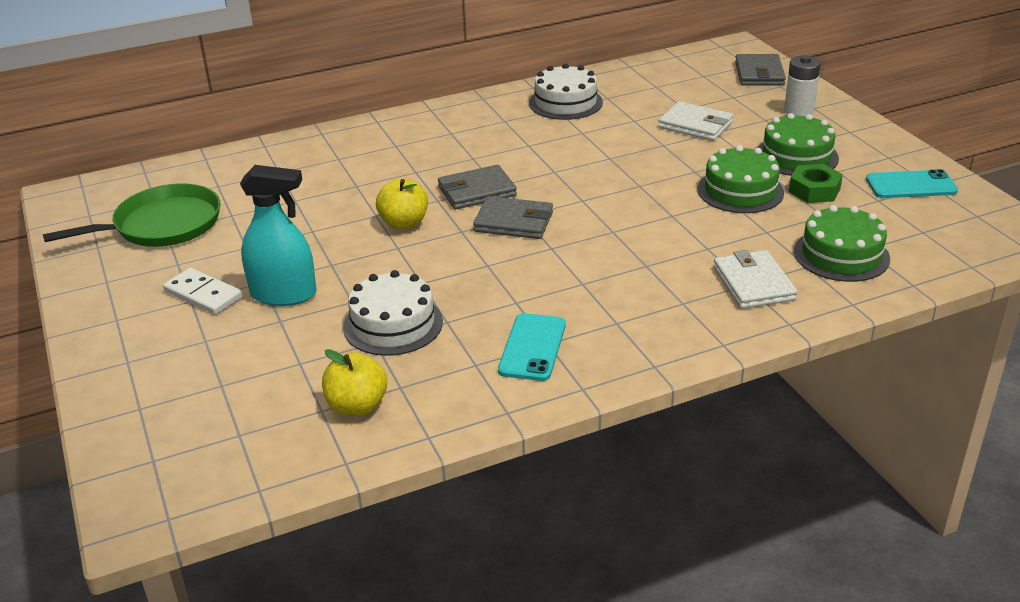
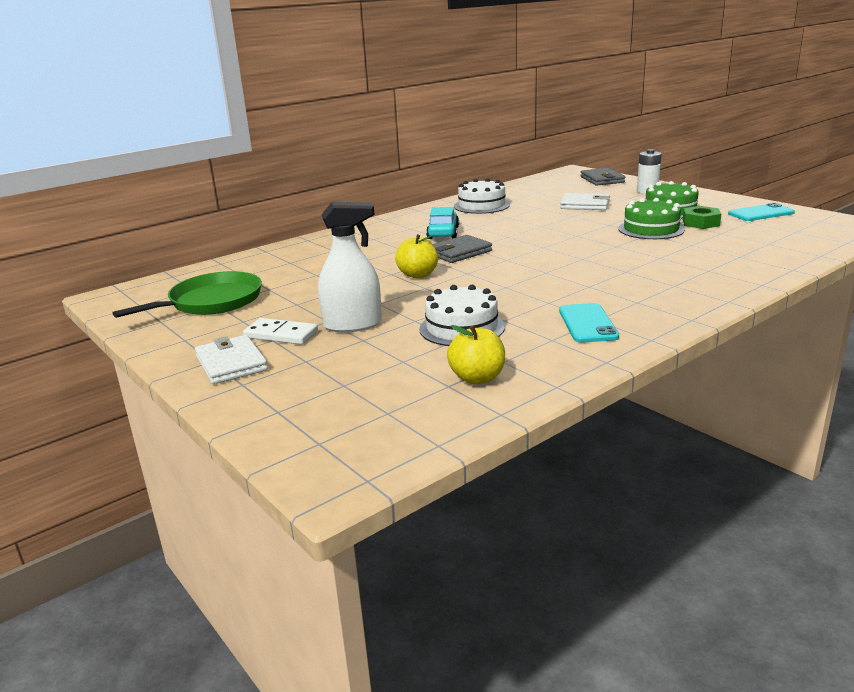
camera: 15 degrees left, 10 degrees down
(284, 294) = (353, 325): turquoise spray bottle -> white spray bottle
(483, 149) = (443, 233): none -> turquoise car
(513, 222) = (503, 263): grey wallet -> none
(753, 284) = (713, 269): white wallet -> white wallet (231, 363)
(841, 255) = (756, 248): green cake -> none

